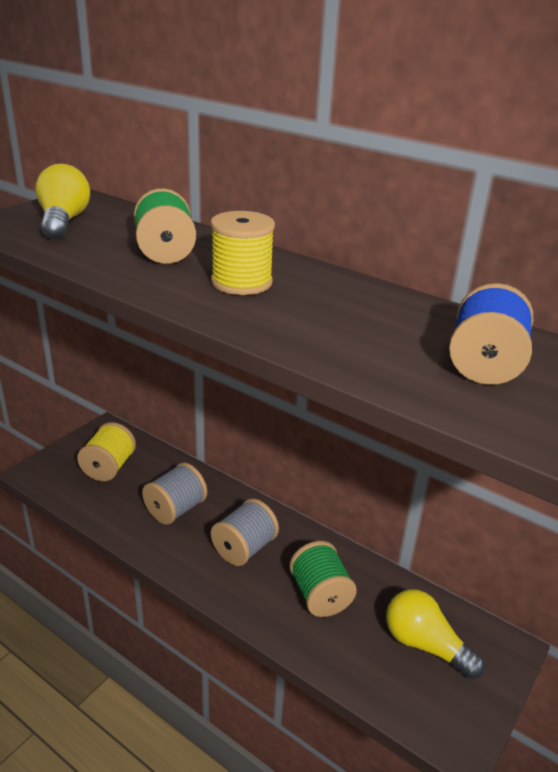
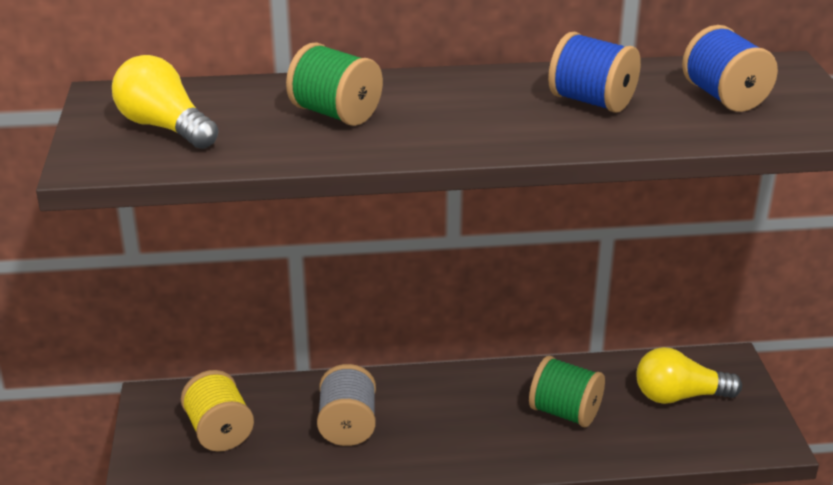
camera: 40 degrees left, 0 degrees up
(241, 282) = (456, 112): yellow spool -> none
(244, 548) = (456, 417): grey spool -> none
(356, 318) = (591, 102): none -> blue spool

